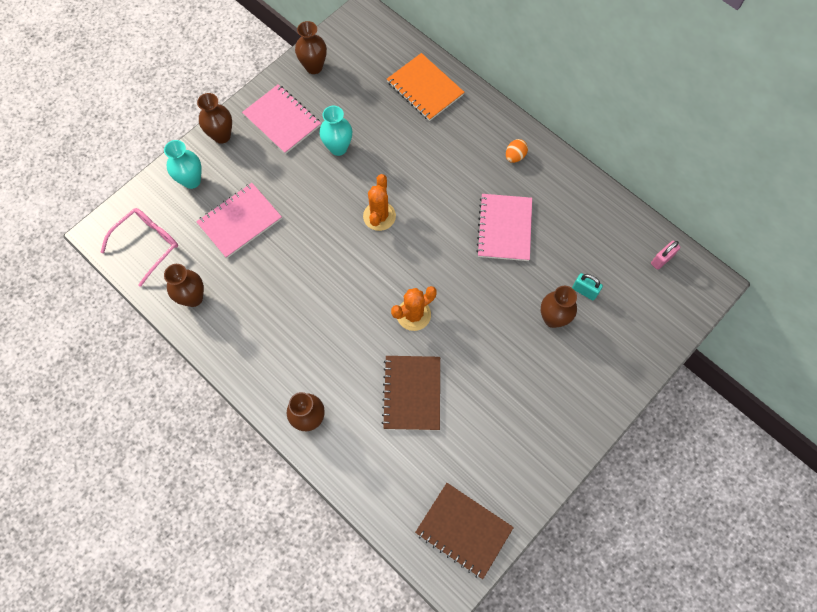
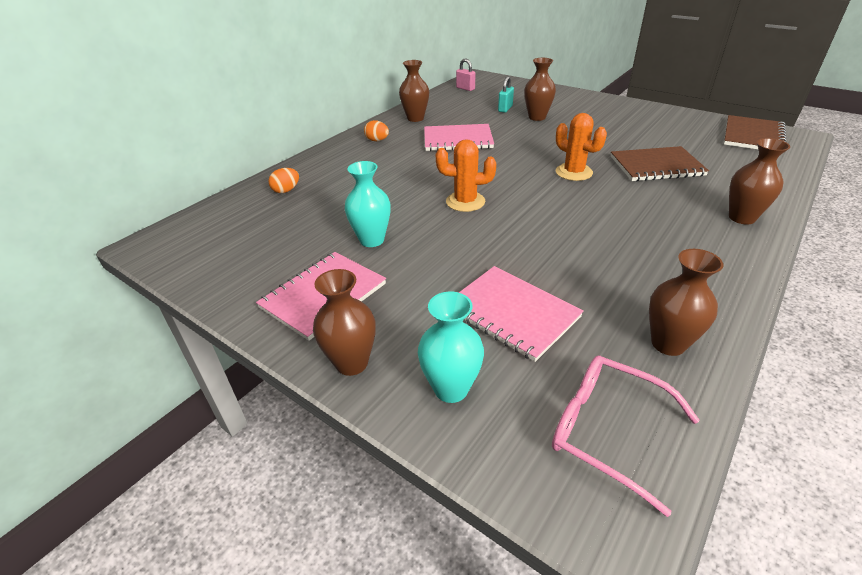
camera: 95 degrees left, 30 degrees down
(314, 67) = (228, 277): brown vase -> brown vase (415, 118)
(425, 88) = (286, 190): orange notebook -> orange egg

